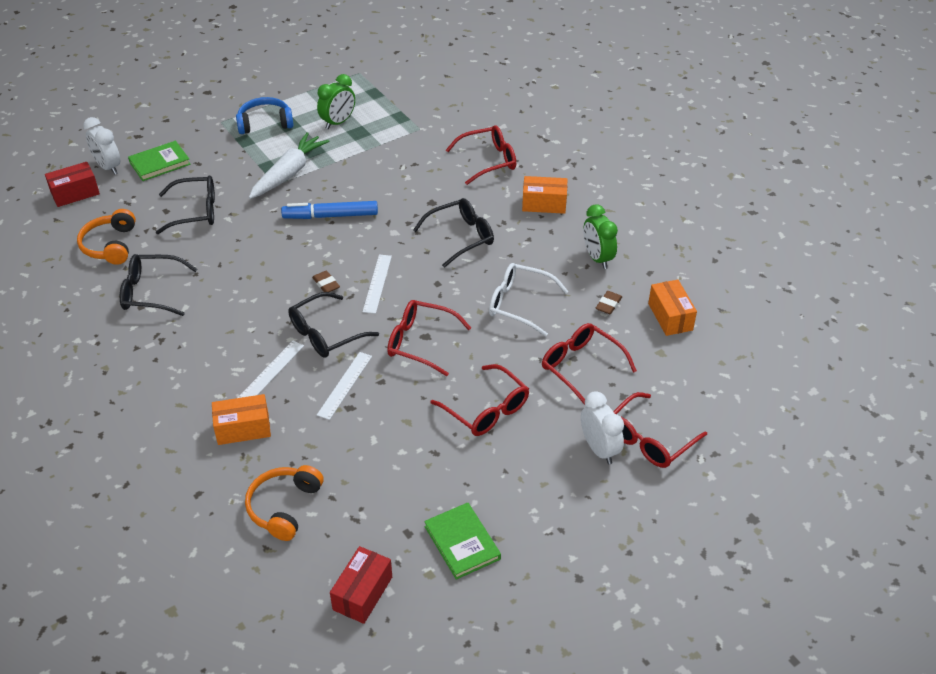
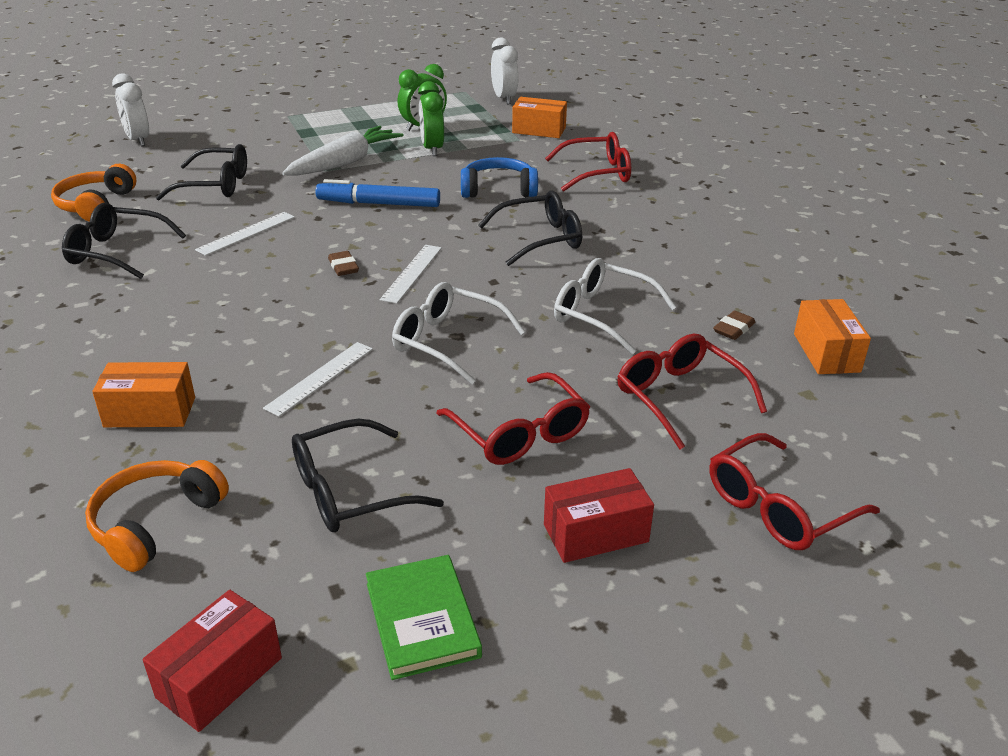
camera: 10 degrees right, 10 degrees down
(75, 193) = (86, 158): red box -> red box (595, 533)
(160, 163) = (198, 142): green book -> none
(265, 123) = (337, 121): blue headphones -> blue headphones (498, 190)
(271, 371) = (224, 350): white ruler -> white ruler (246, 233)
(326, 333) = (320, 317): black glasses -> black glasses (351, 491)
(421, 343) = (449, 342): red glasses -> white glasses
(544, 204) = (660, 218): orange box -> orange box (539, 130)
(597, 258) = (725, 278): green clock -> green clock (432, 149)
(599, 449) = (691, 510): white clock -> white clock (504, 99)

